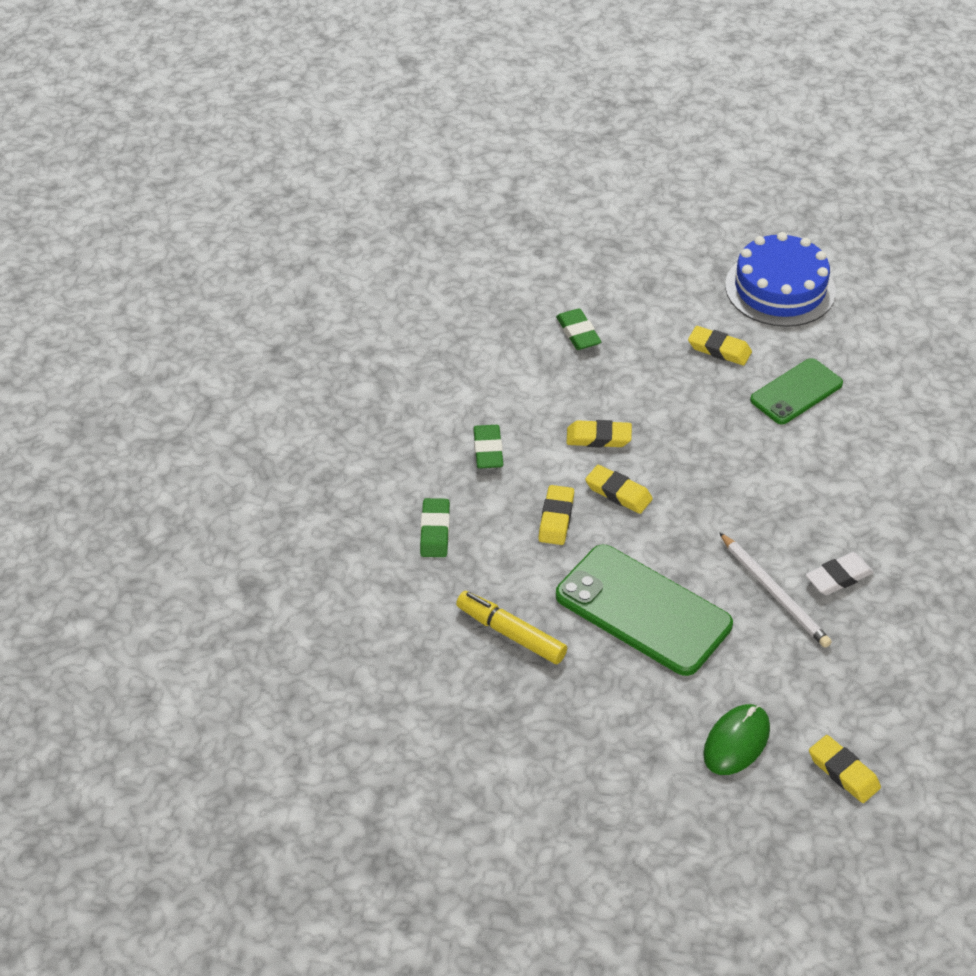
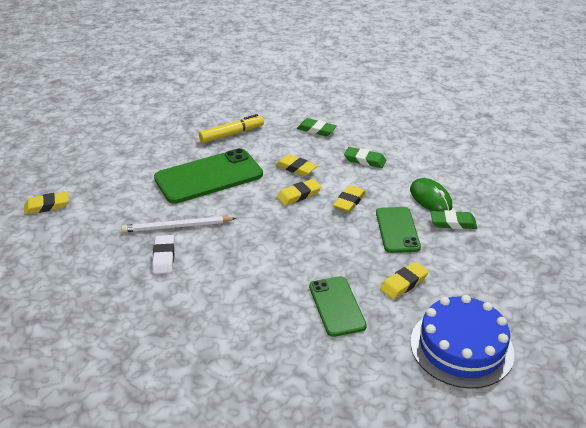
camera: 115 degrees right, 10 degrees down
(627, 378) = (397, 230): none -> green phone
(736, 742) = (102, 179): green mouse -> green mouse (430, 198)

